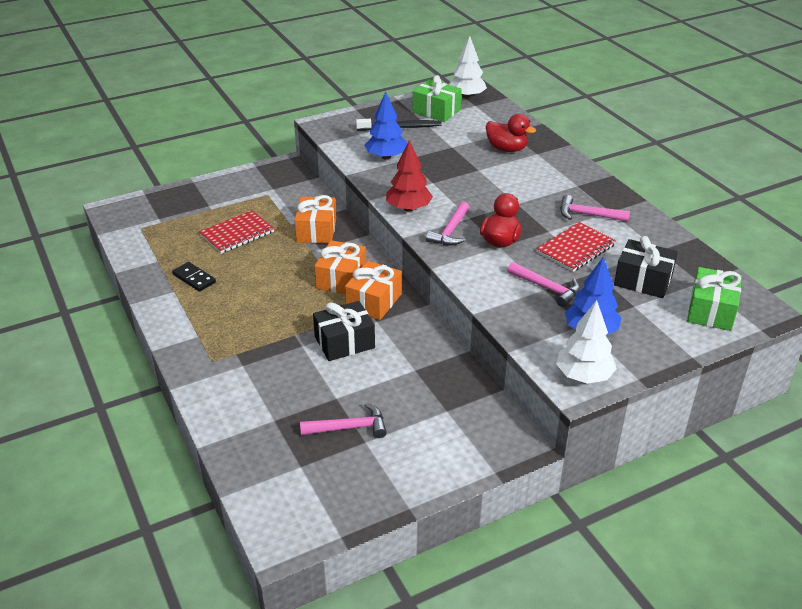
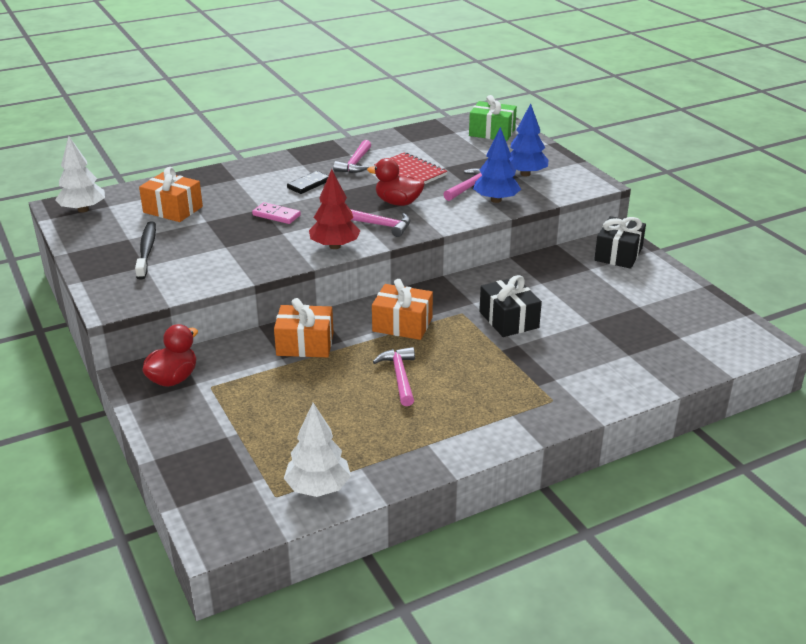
camera: 90 degrees left, 5 degrees down
(194, 278) = (401, 430): black domino -> black domino (309, 184)
(237, 234) = (303, 404): red notebook -> none
(349, 427) = (625, 314): pink hammer -> pink hammer (399, 376)
(374, 301) = (441, 304): orange gift -> orange gift (173, 209)
(386, 157) = (218, 259): blue tree -> blue tree (496, 200)
(436, 111) = (113, 228): green gift -> none
(465, 177) = (276, 215): none -> pink domino
(507, 149) = (221, 192): red duck -> red duck (173, 379)
(583, 376) = (580, 180): white tree -> white tree (318, 488)
(643, 281) = (455, 151): black gift -> black gift (618, 254)

